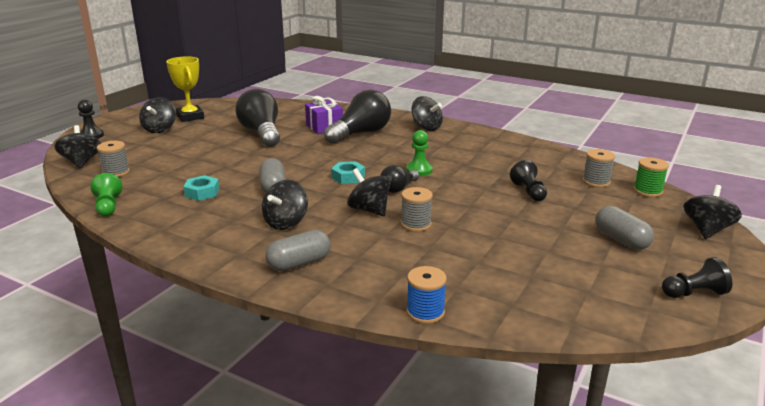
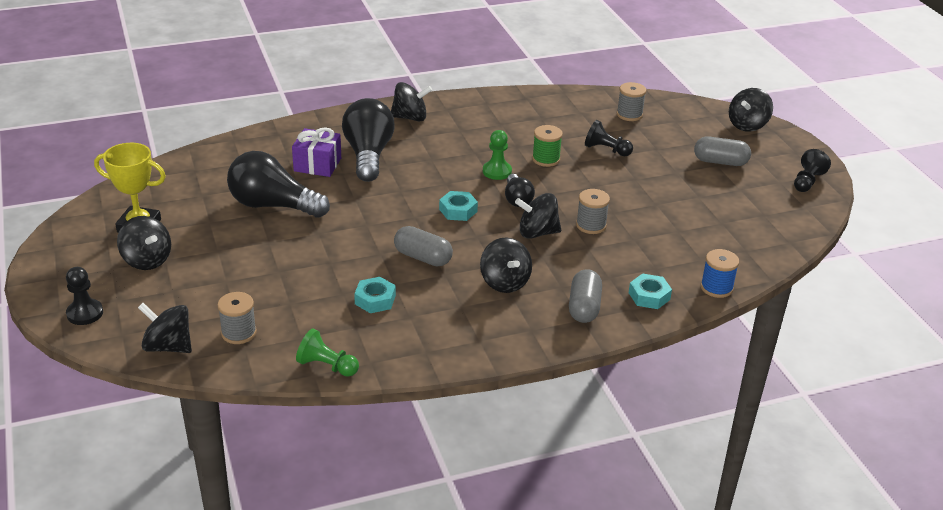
camera: 50 degrees left, 10 degrees up
(359, 285) = (649, 296): none -> turquoise nut
(647, 191) = (671, 107): green spool -> green spool (546, 159)
(707, 230) = (747, 125): black spinning top -> black spinning top turned 120 degrees counterclockwise

